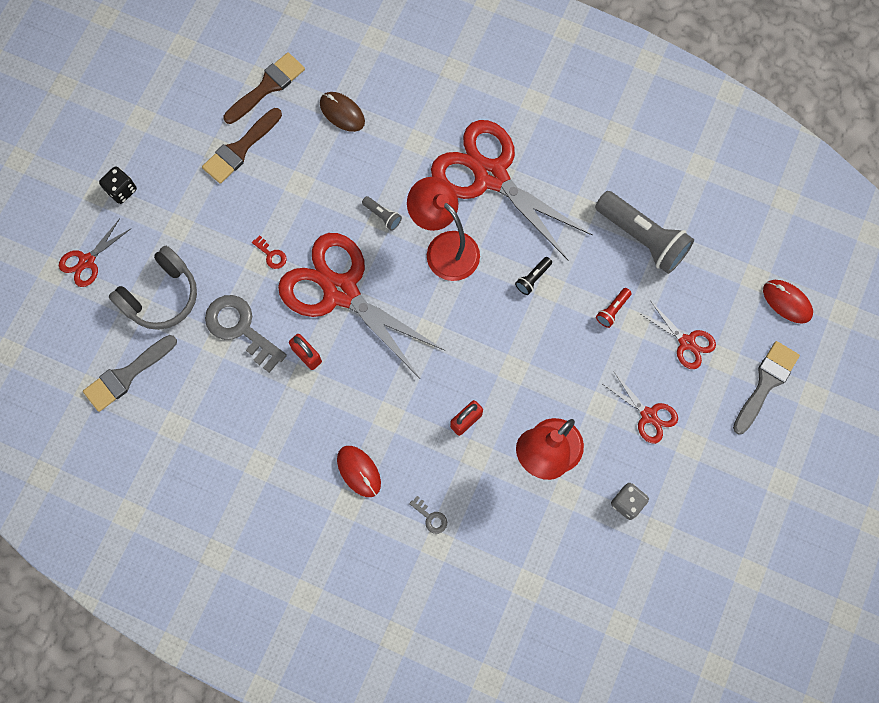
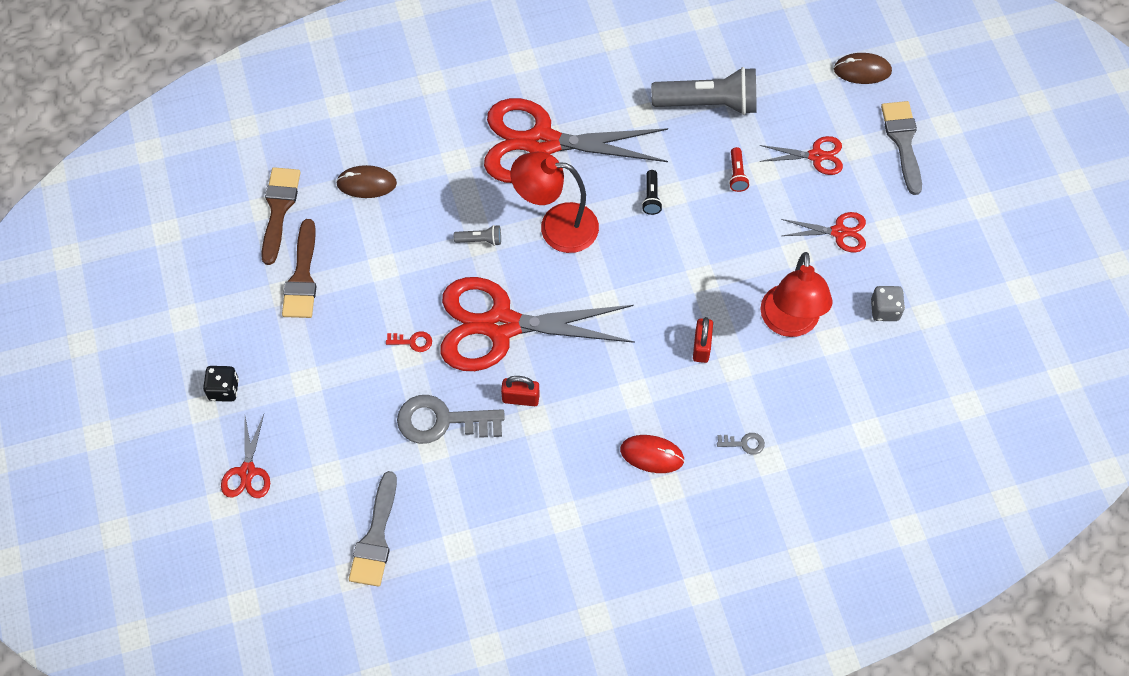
camera: 40 degrees left, 10 degrees down
(161, 296) = (345, 449): grey headphones -> none
(787, 302) = (862, 70): red mouse -> brown mouse

